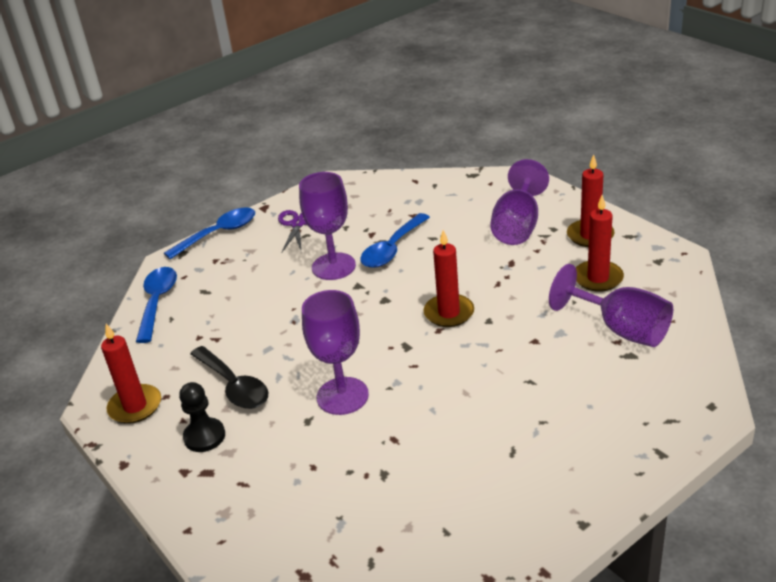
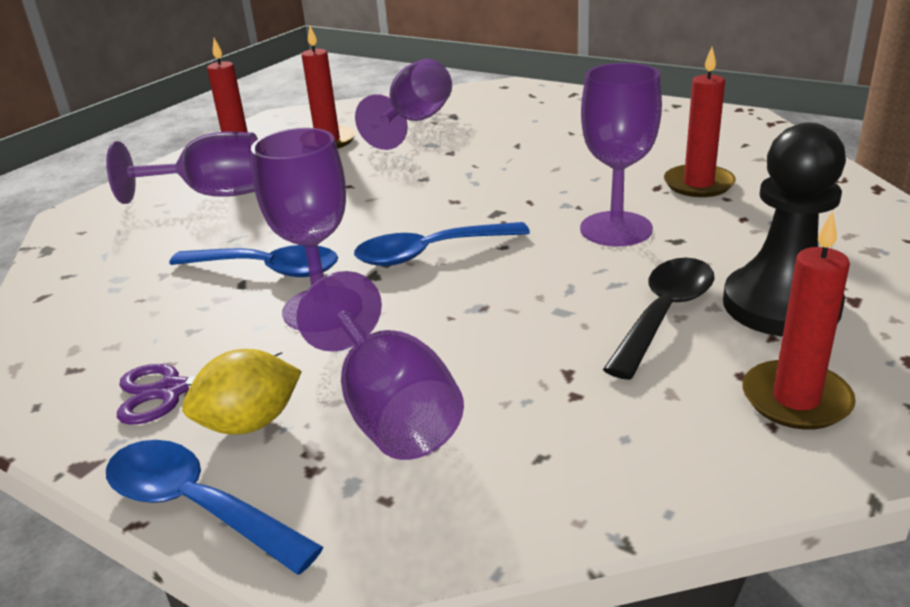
camera: 110 degrees left, 5 degrees down
(157, 302) = (495, 504): blue spoon -> blue spoon (430, 253)
(204, 436) = (781, 305): black pawn -> black pawn, size x1.71
(232, 282) = (391, 412): none -> purple goblet
(257, 245) = (250, 423): none -> yellow lemon
(449, 313) = (418, 201): red candle -> red candle (698, 184)

